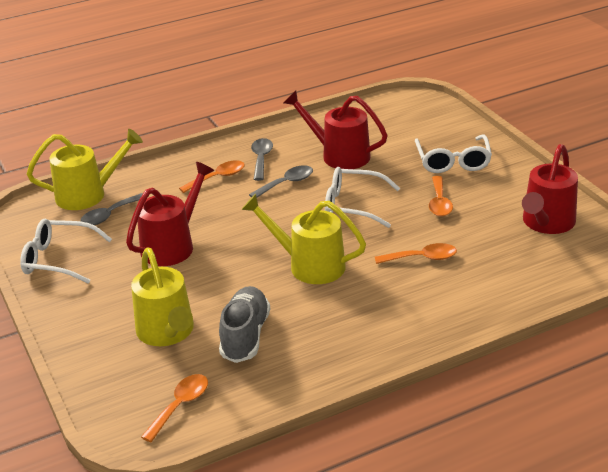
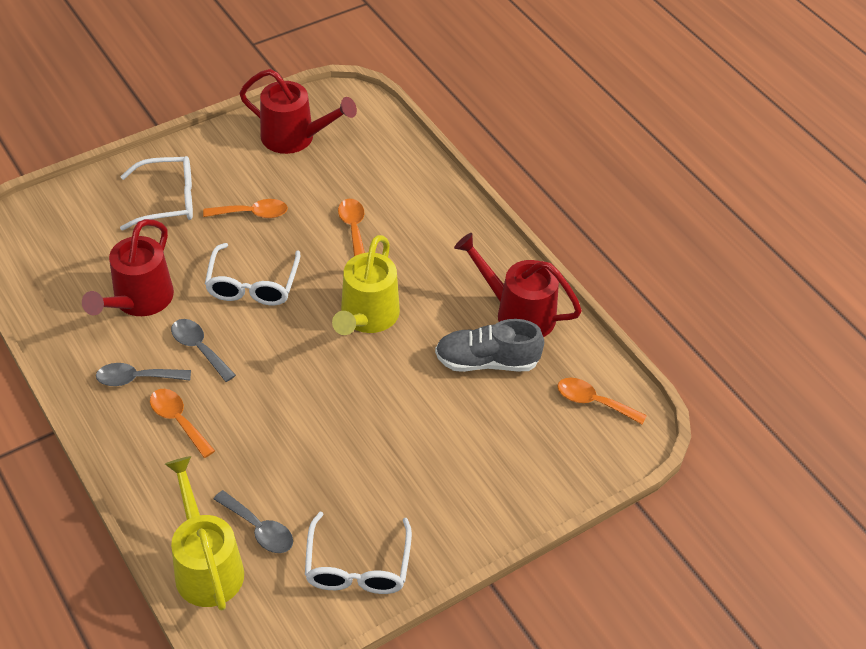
camera: 100 degrees left, 15 degrees up
(168, 333) = (489, 428): yellow watering can -> none
(173, 245) = (328, 447): red watering can -> red watering can (517, 313)

